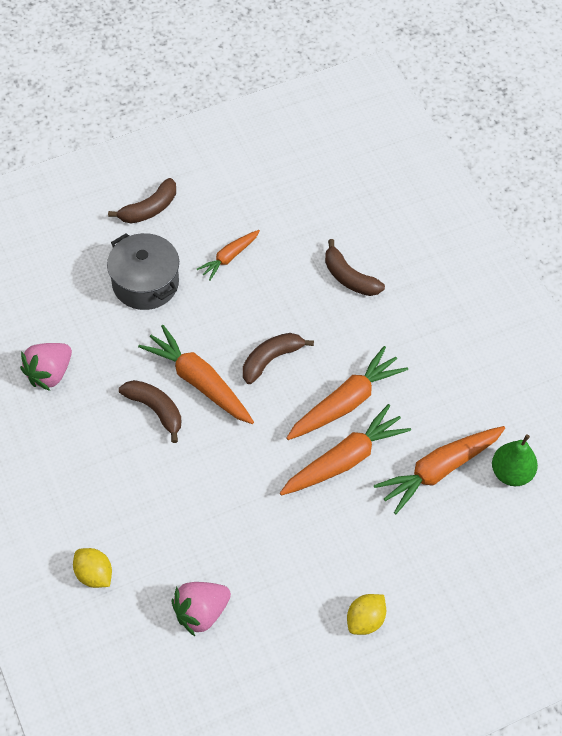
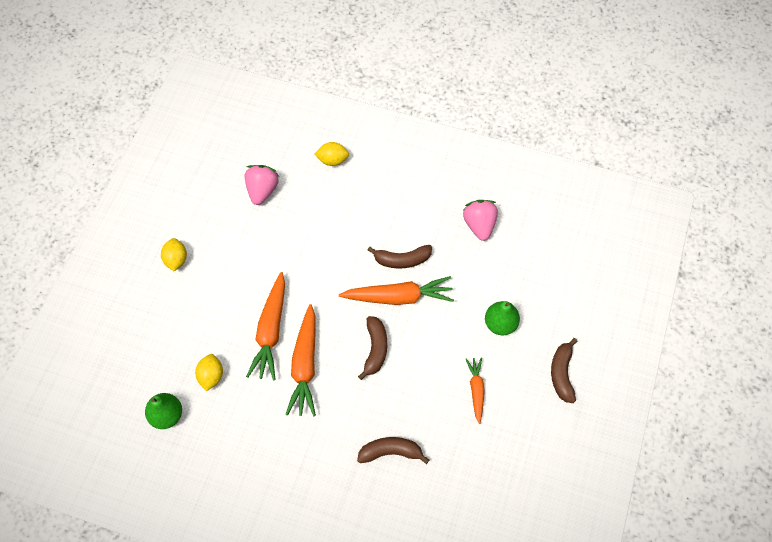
camera: 135 degrees right, 5 degrees up
(145, 283) = (500, 324): grey pot -> green pear
(439, 470) = (211, 376): orange carrot -> yellow lemon

